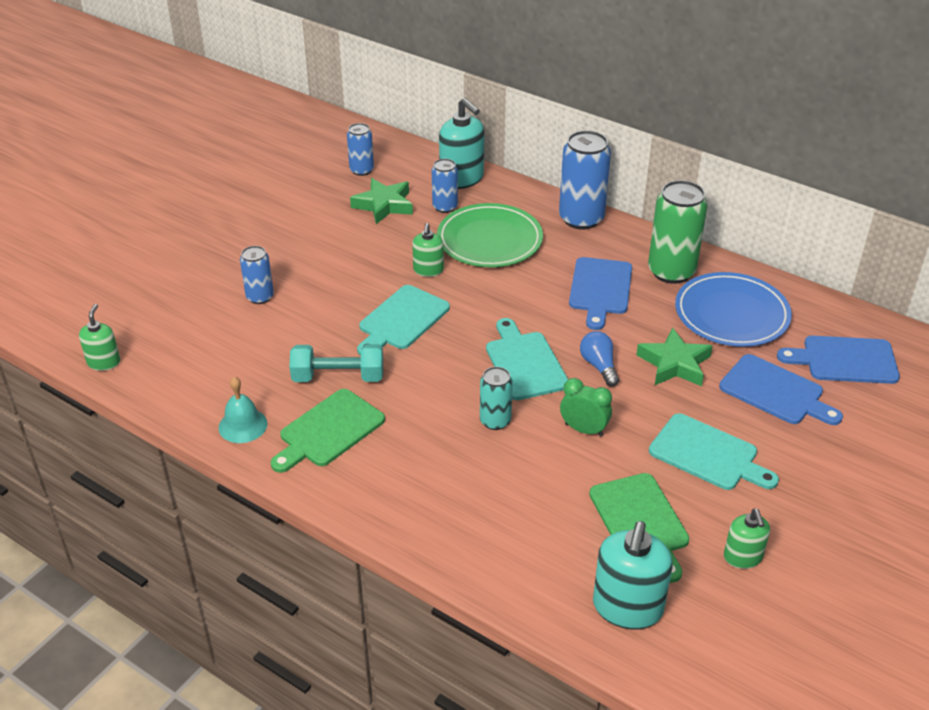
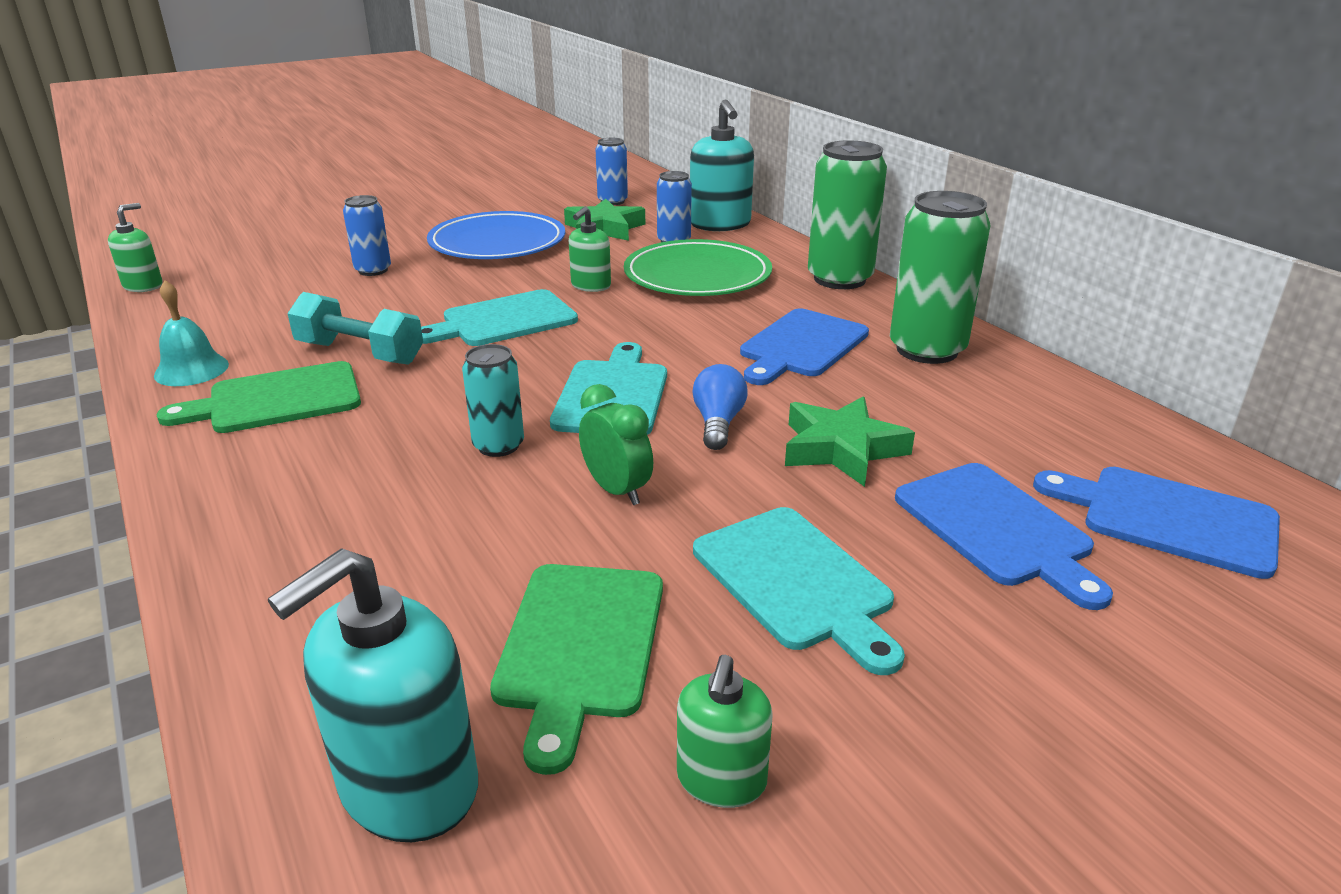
camera: 25 degrees right, 10 degrees down
(581, 219) = (839, 279): blue can -> green can
(731, 314) = (989, 414): blue plate -> blue plate (497, 243)

